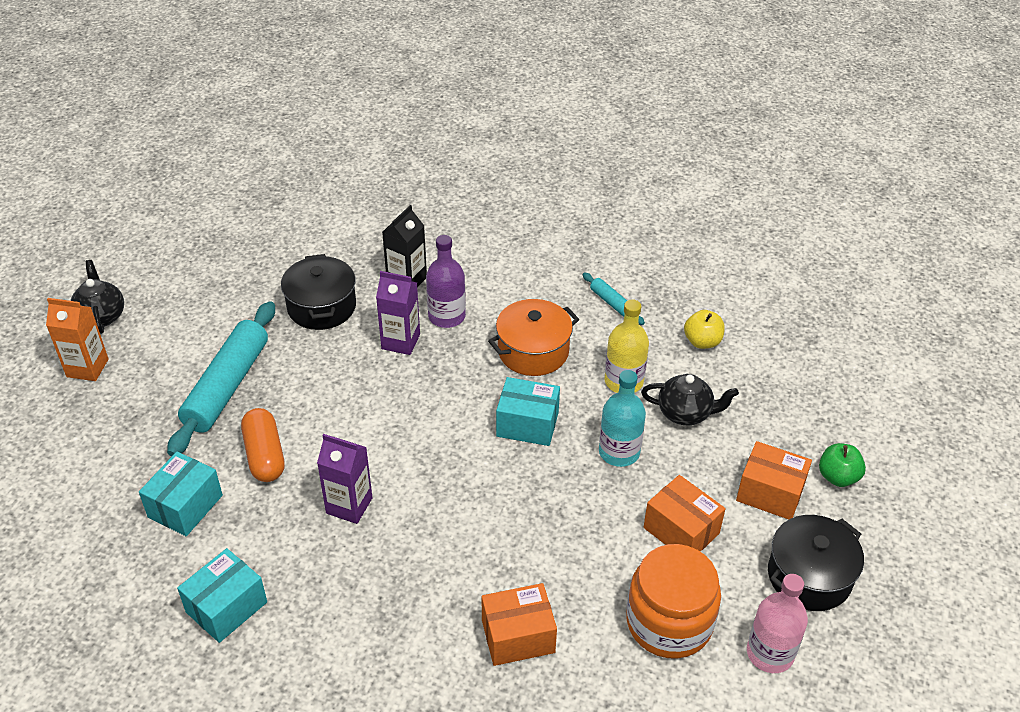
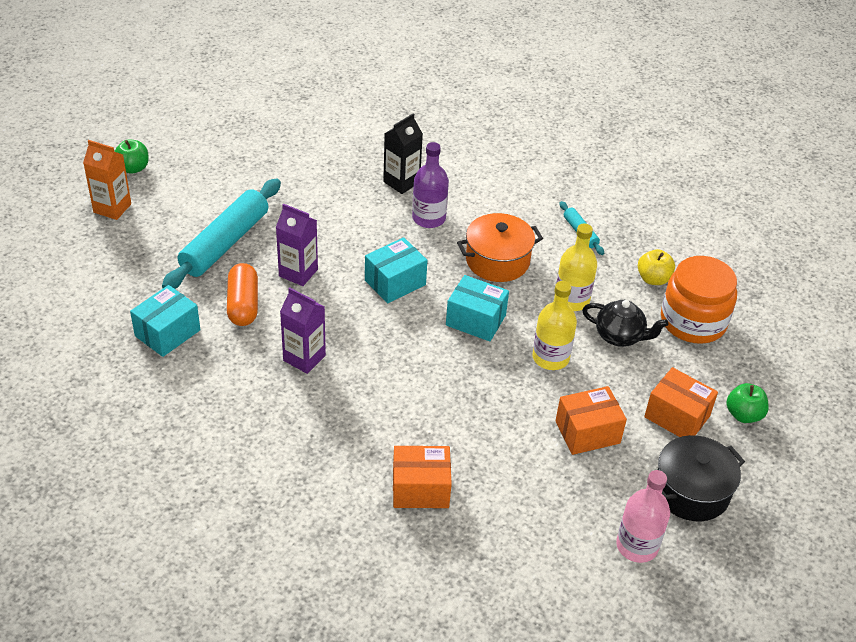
camera: 10 degrees right, 0 degrees up
(101, 316) = (133, 168): black teapot -> green apple
(226, 607) = (182, 418): turquoise box -> turquoise box (395, 282)
(321, 307) = (321, 192): black pot -> none
(400, 341) = (383, 232): purple carton -> purple carton (298, 273)
(619, 452) = (550, 358): turquoise bottle -> yellow bottle
(669, 622) = (555, 503): orange jar -> orange jar (693, 321)
(681, 530) = (587, 432): orange box -> orange box turned 75 degrees counterclockwise

